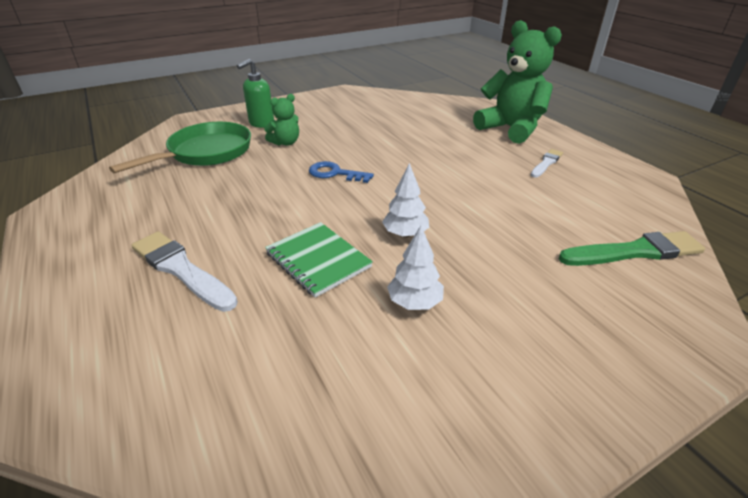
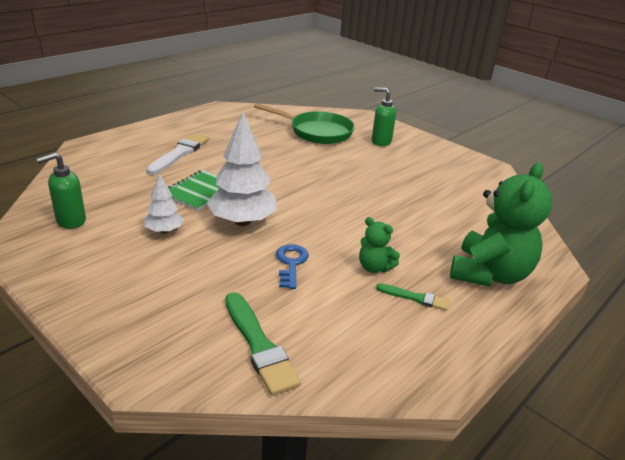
camera: 70 degrees right, 5 degrees down
(285, 143) = (354, 156): green teddy bear -> green teddy bear (374, 267)
(334, 173) = (317, 183): blue key -> blue key (291, 263)
(359, 419) = (70, 221): none -> green soap dispenser
(405, 234) = (242, 221): white tree -> white tree, size x1.86
(546, 163) = (415, 298): white brush -> green brush

